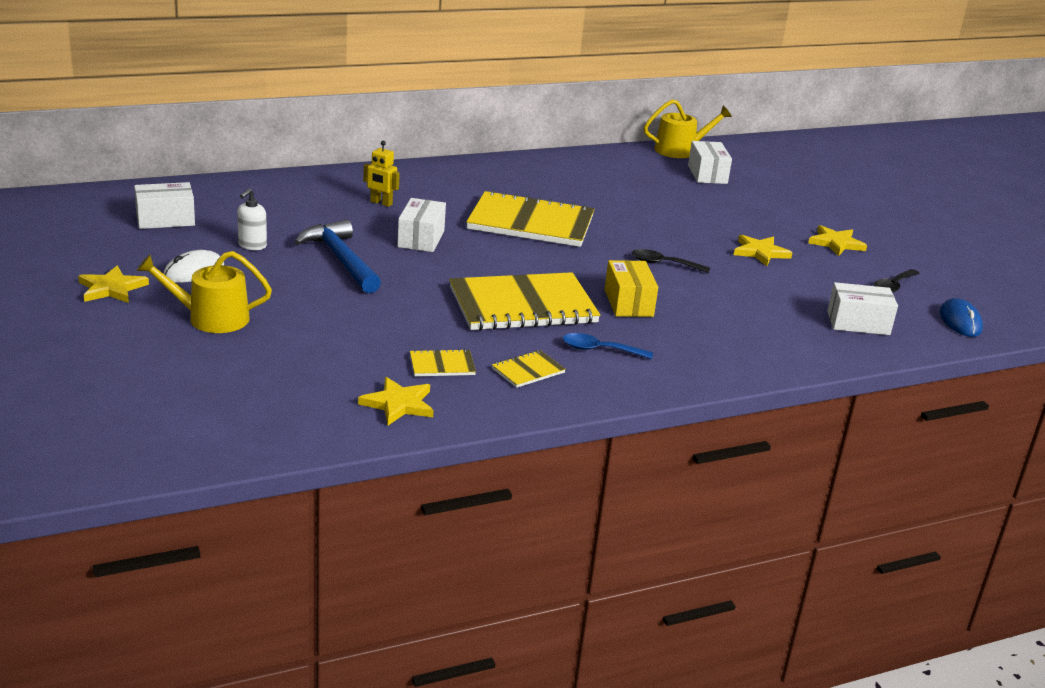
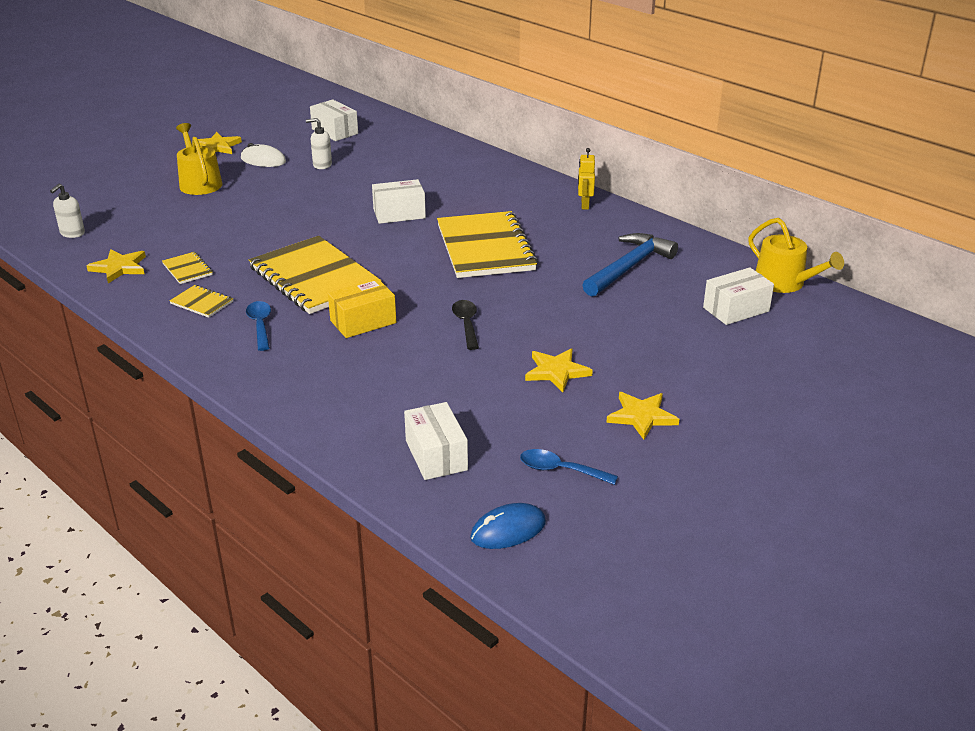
camera: 70 degrees right, 5 degrees up
(266, 421) = (72, 233): none -> white soap dispenser
(341, 259) = (329, 196): blue hammer -> blue hammer (629, 267)
(381, 203) = (450, 184): yellow robot -> yellow robot (584, 205)
(893, 286) = (560, 470): black spoon -> blue spoon

